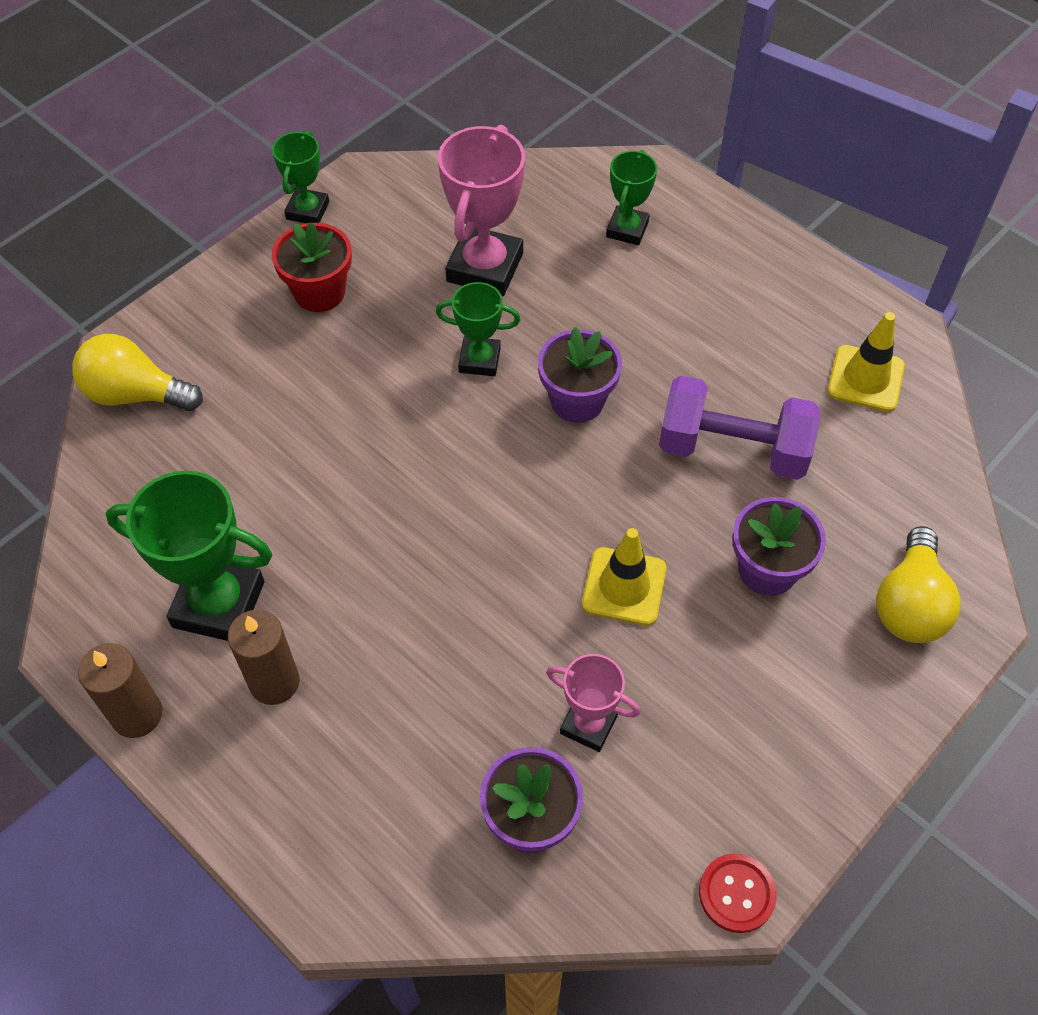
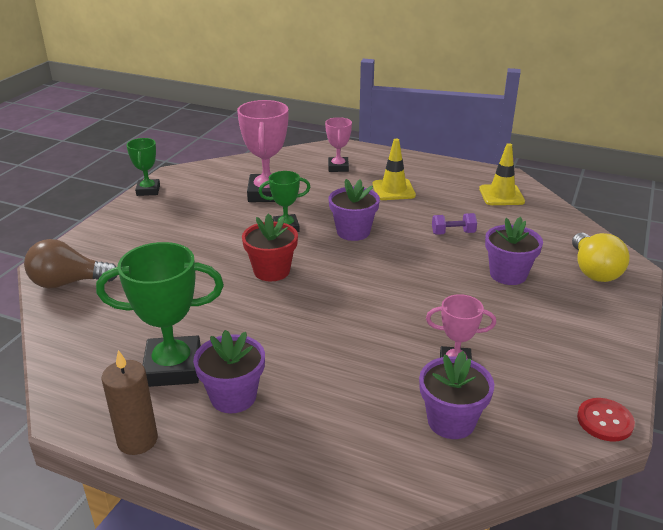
camera: 20 degrees left, 25 degrees down
(136, 394) = (68, 283): yellow light bulb -> brown light bulb
(274, 682) = (233, 397): brown candle -> purple flower pot
(319, 292) = (172, 219): red flower pot -> red flower pot (271, 271)
(624, 586) = (432, 299): yellow traffic cone -> yellow traffic cone (393, 190)
(627, 229) = (338, 167): green trophy -> pink trophy
(733, 449) = (453, 233): purple dumbbell -> purple dumbbell, size x0.47

